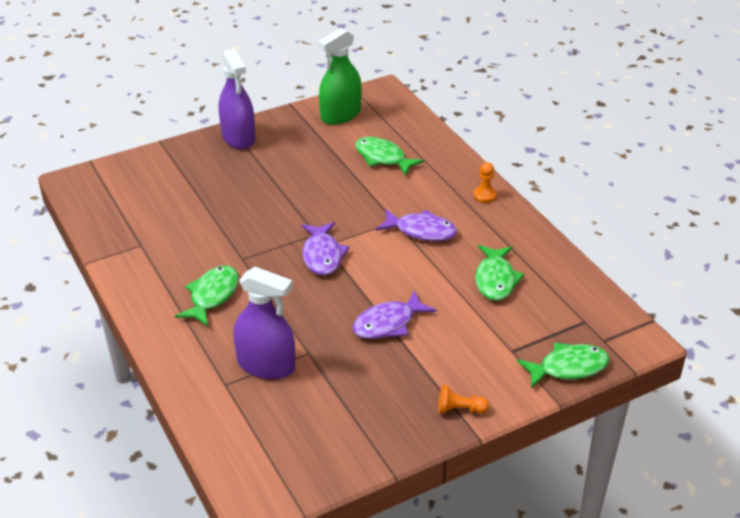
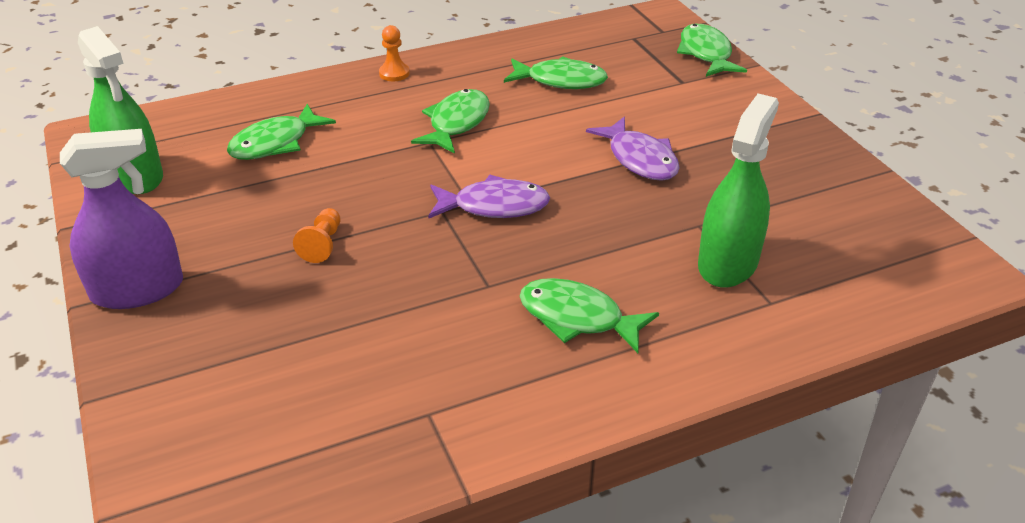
camera: 85 degrees left, 0 degrees up
(266, 365) = (727, 263): purple spray bottle -> green spray bottle
(421, 231) = (456, 123): purple fish -> green fish
(460, 409) = (781, 121): orange pawn -> orange pawn (322, 244)

